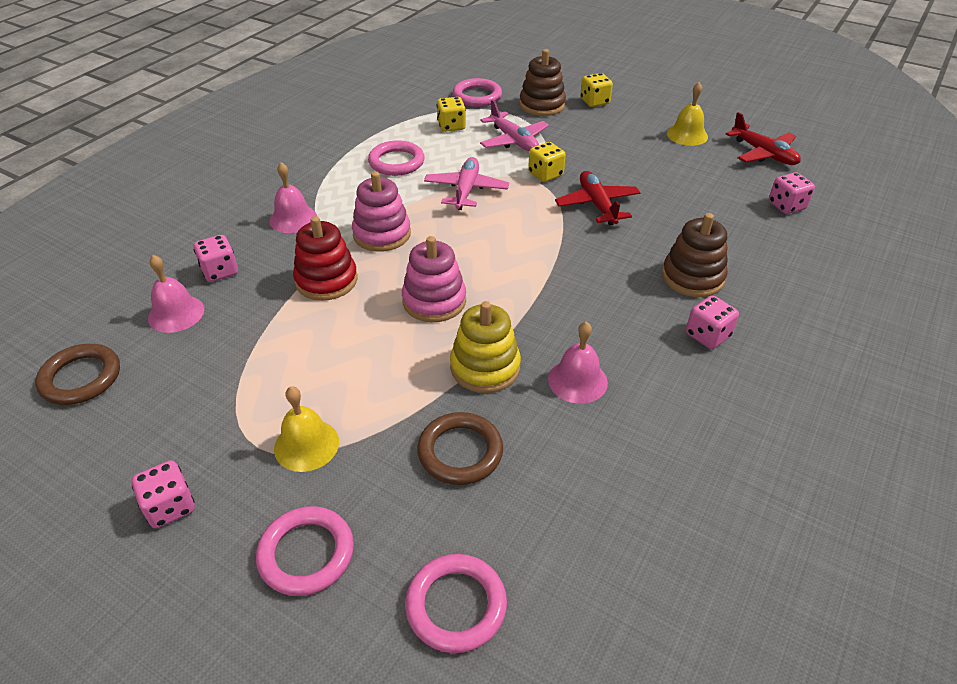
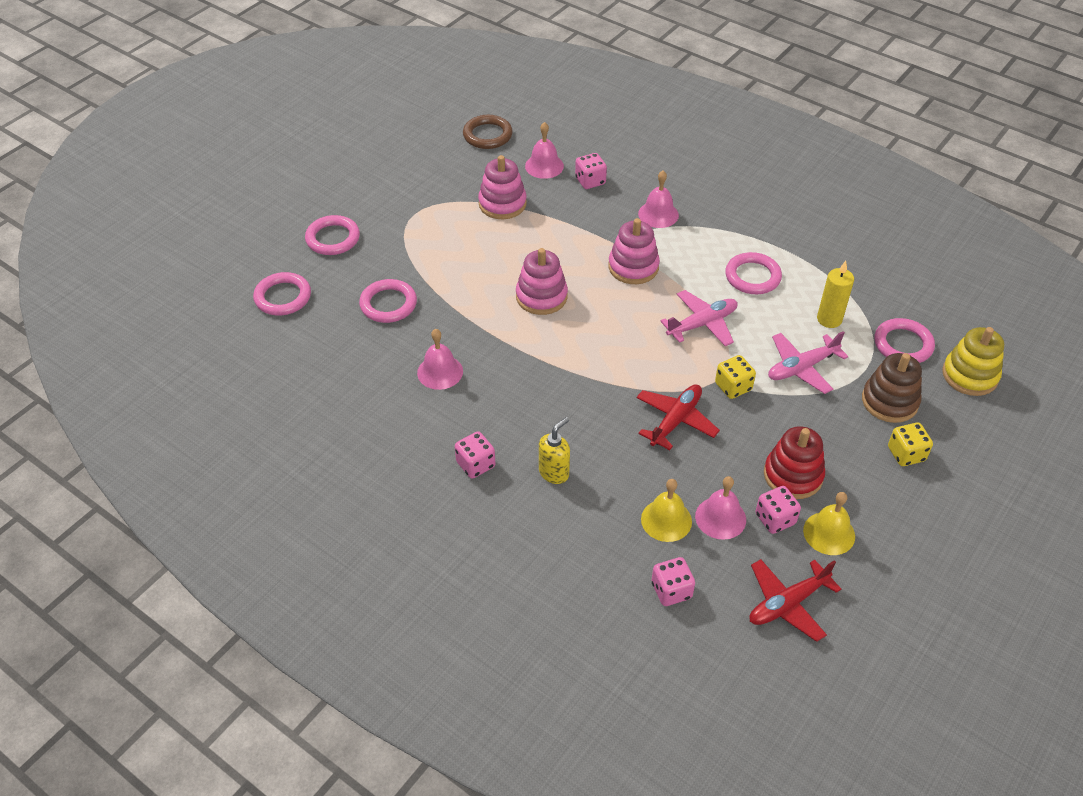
camera: 95 degrees right, 5 degrees up
(170, 507) = (379, 184): pink dice -> pink dice (775, 519)
(250, 349) = (502, 204): none -> pink stacking toy
(306, 445) = (411, 234): yellow bell -> yellow bell (666, 520)
(326, 280) = (573, 237): red stacking toy -> red stacking toy (793, 475)
(451, 126) = (829, 319): yellow dice -> yellow candle
(460, 452) = (388, 304): brown ring -> pink ring
(466, 190) = (702, 324): pink plane -> pink plane turned 45 degrees counterclockwise
(485, 367) = (463, 321): yellow stacking toy -> yellow stacking toy (970, 375)
(597, 205) = (676, 421): red plane -> red plane turned 45 degrees counterclockwise
(692, 277) = (554, 472): brown stacking toy -> yellow soap dispenser
(698, 182) = (720, 518): none -> pink bell

